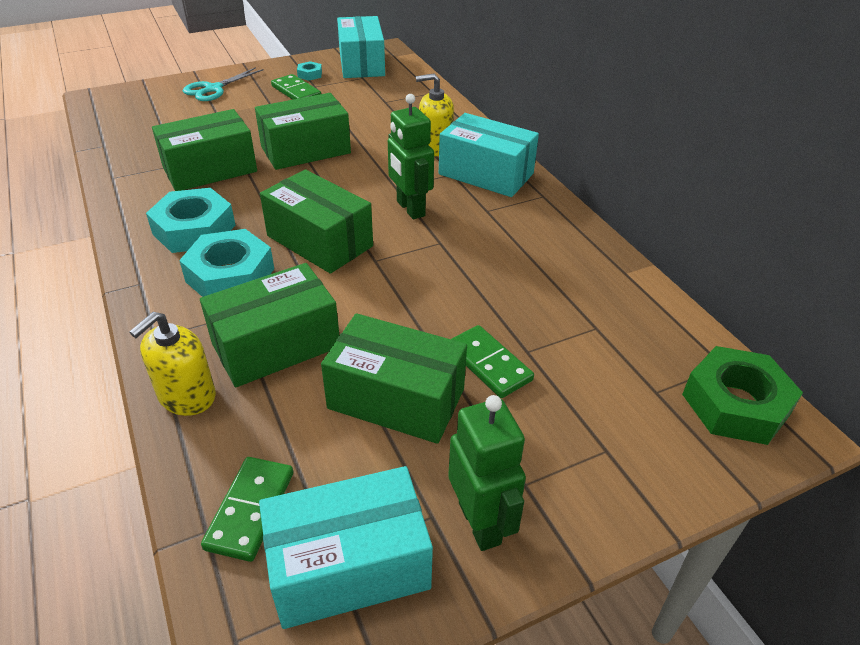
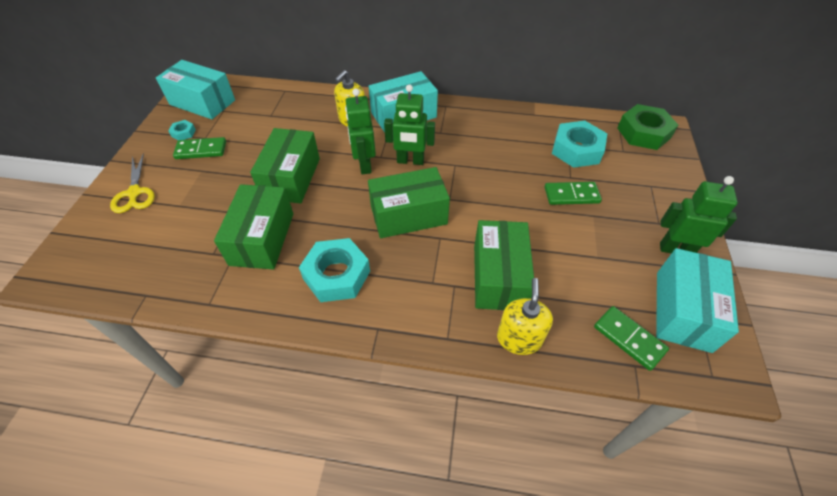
camera: 55 degrees left, 10 degrees up
(187, 396) = (519, 338): yellow soap dispenser -> yellow soap dispenser turned 150 degrees counterclockwise
(213, 89) = (134, 193): turquoise scissors -> yellow scissors
(230, 275) = (409, 273): turquoise nut -> turquoise nut (576, 150)
(370, 182) = (364, 165): none -> green robot
(396, 398) = (576, 242): green box -> none

